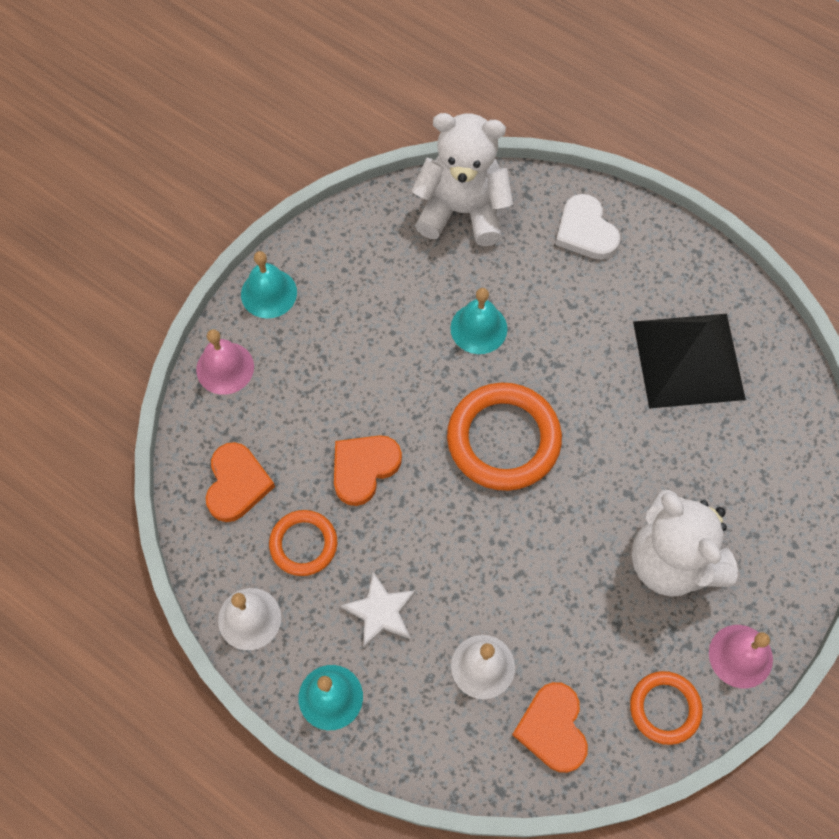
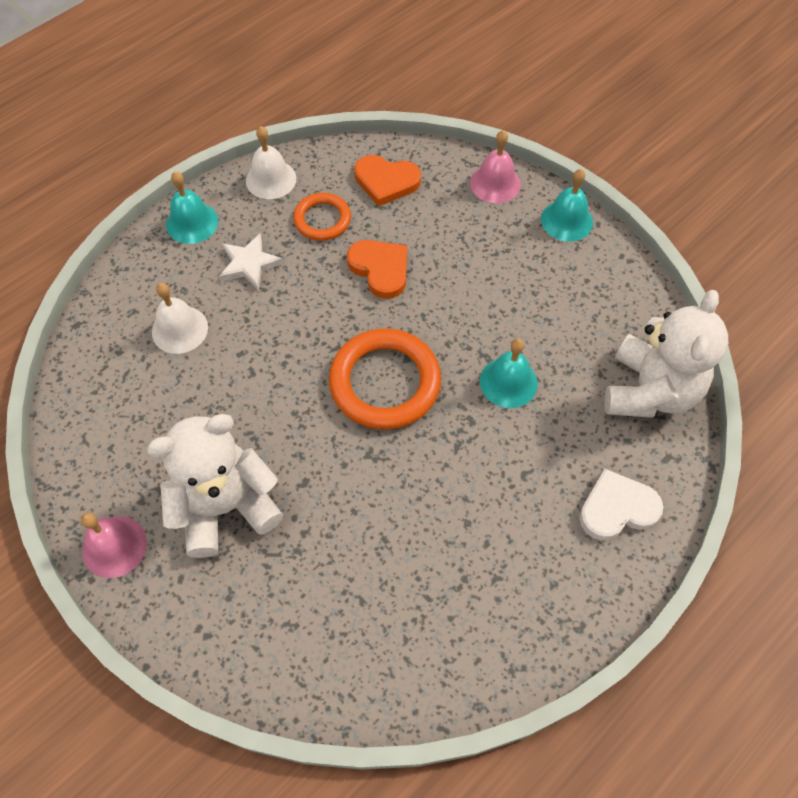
camera: 100 degrees right, 5 degrees down
(552, 728) = (109, 372): orange heart -> none
(664, 708) = (92, 465): orange ring -> none
(688, 360) = (442, 580): black pyramid -> none

